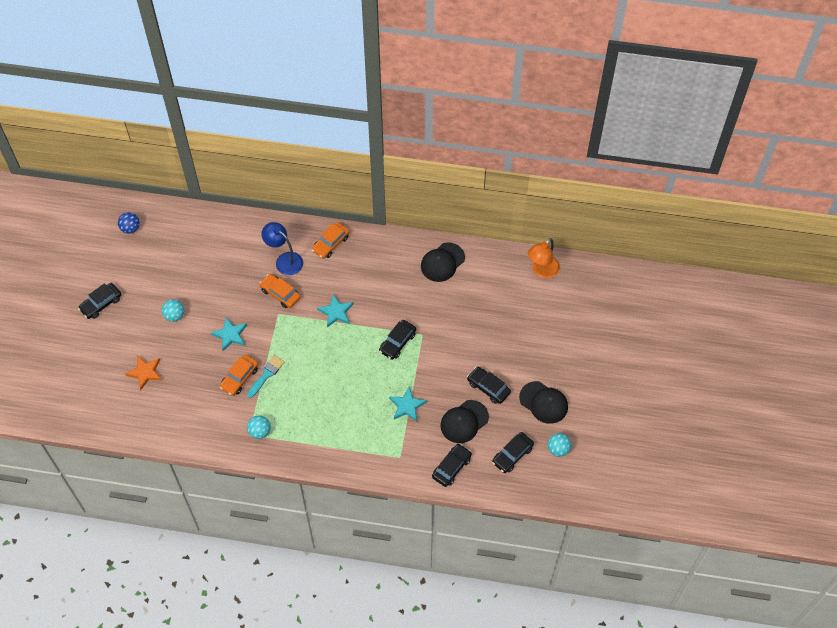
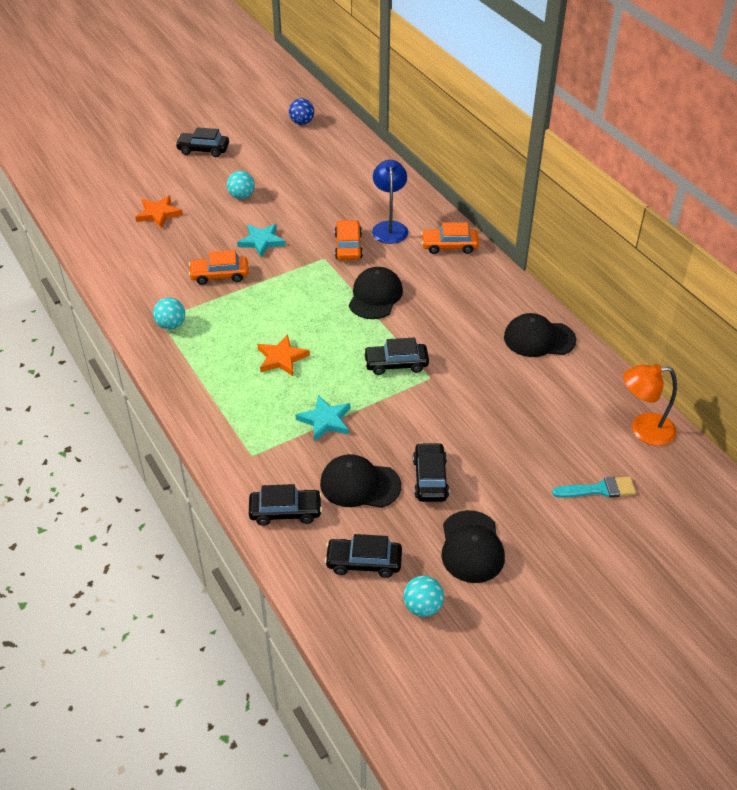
camera: 50 degrees right, 15 degrees down
(266, 374) = (244, 291): turquoise brush -> turquoise brush (599, 489)
(336, 312) = (375, 296): turquoise star -> black cap
(341, 394) = (281, 358): none -> orange star

